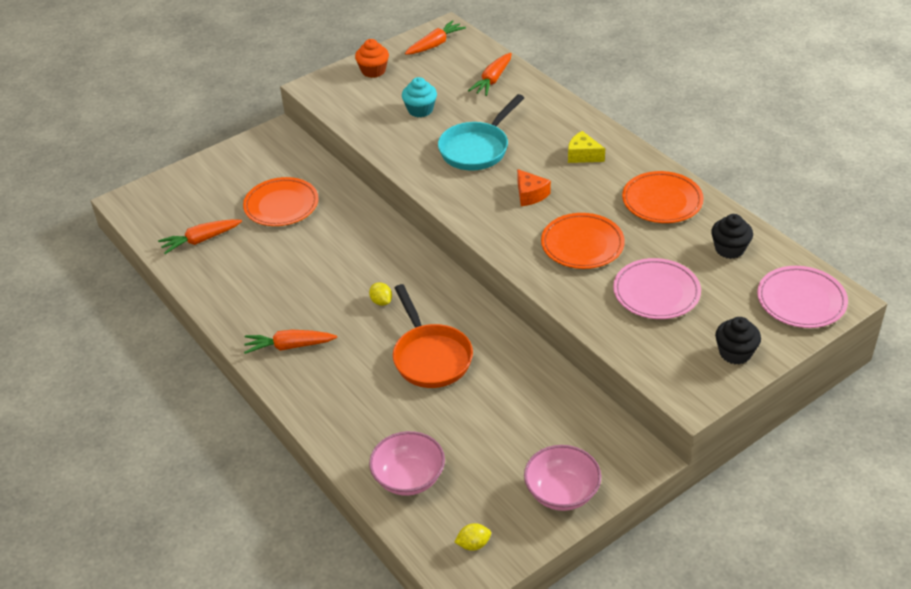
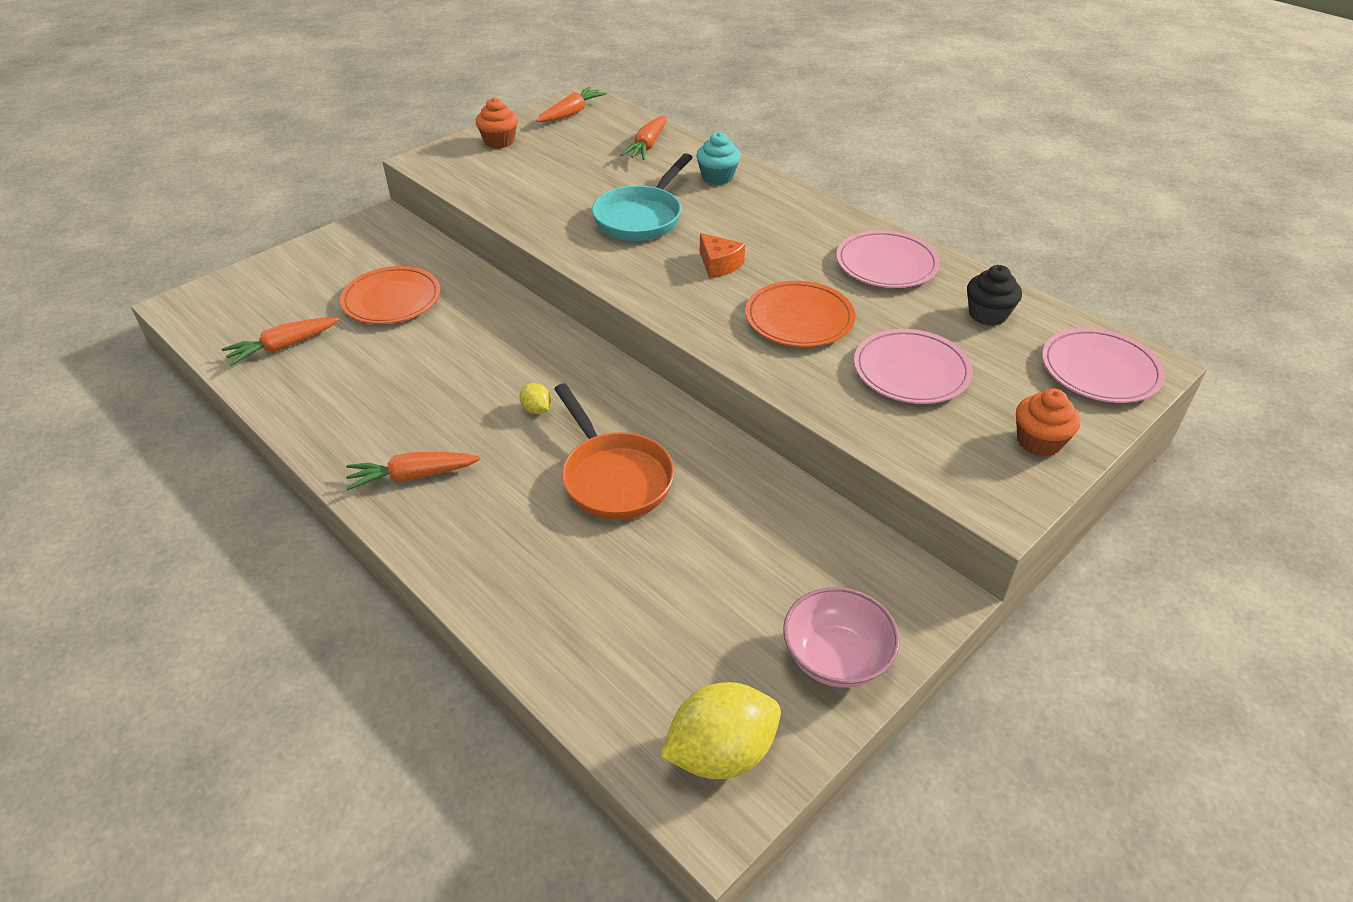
camera: 10 degrees left, 0 degrees up
(409, 478) = (606, 655): pink bowl -> none
(420, 110) = (563, 179): turquoise cupcake -> turquoise cupcake (717, 177)
(473, 544) = (721, 753): yellow lemon -> yellow lemon, size x2.17
(583, 155) = (775, 219): yellow cheese -> none
(662, 201) = (886, 264): orange plate -> pink plate
(735, 353) = (1039, 441): black cupcake -> orange cupcake

